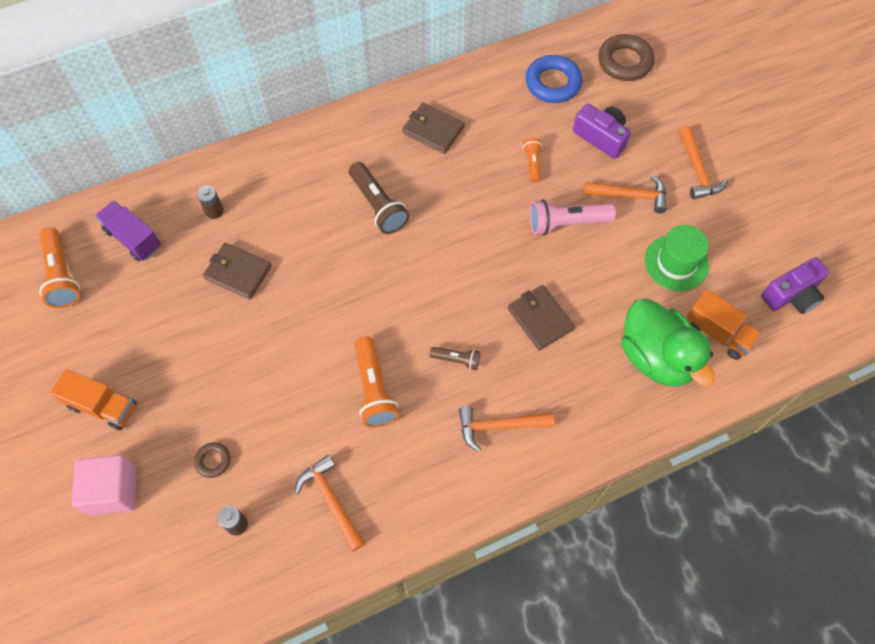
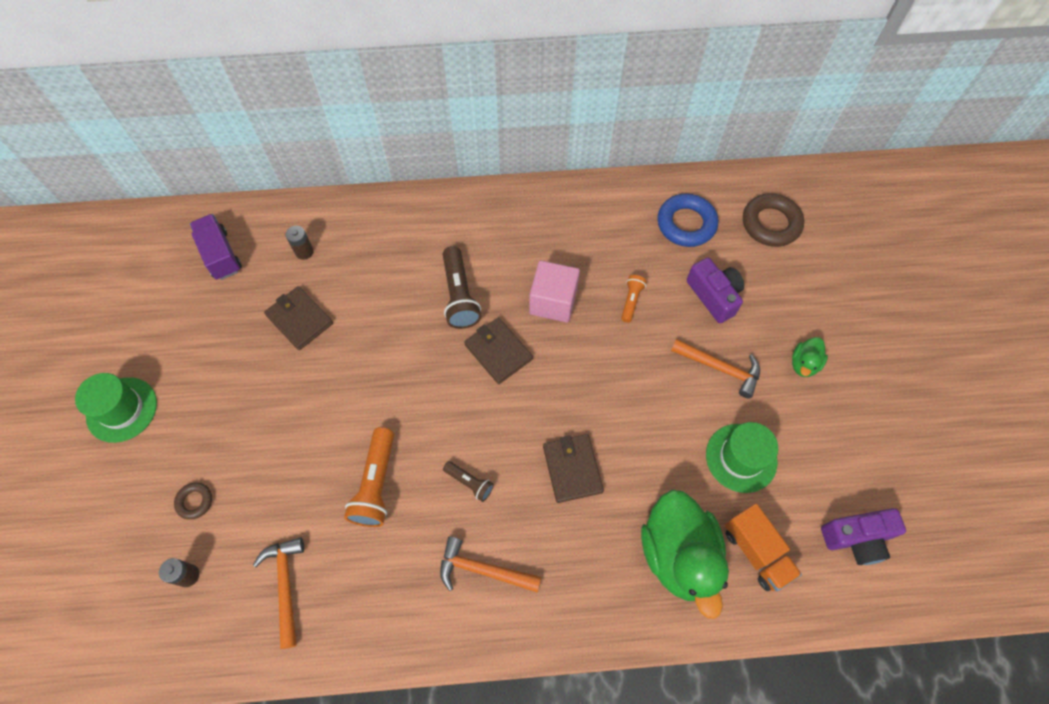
camera: 20 degrees right, 0 degrees up
(62, 275) = (143, 270): orange flashlight -> none
(103, 406) = (122, 409): orange truck -> green hat
(113, 490) = (94, 497): pink cube -> pink cube (553, 301)
(433, 130) = (545, 236): brown wallet -> brown wallet (498, 352)
(566, 223) = (641, 376): pink flashlight -> none
(697, 170) = (804, 364): orange hammer -> green duck

